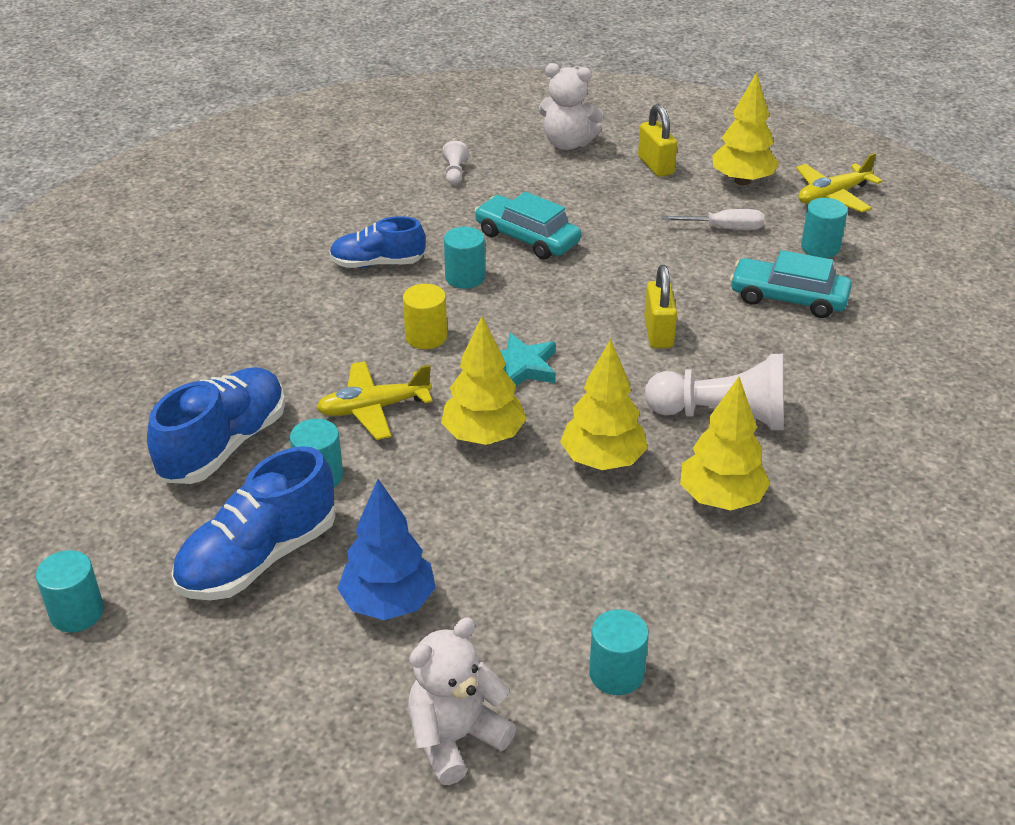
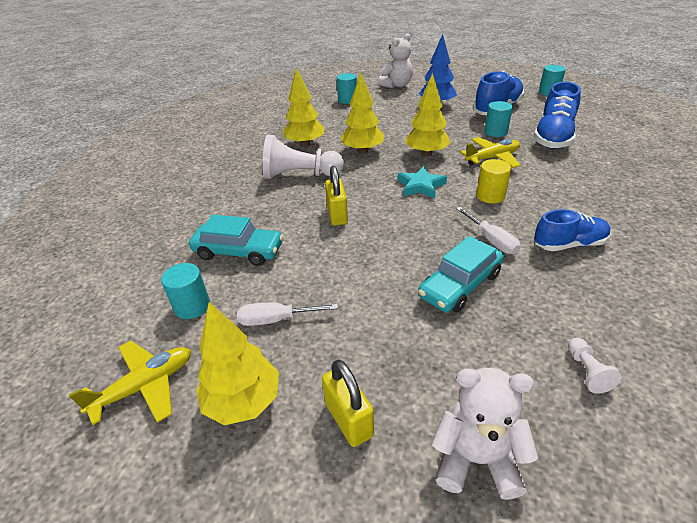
camera: 175 degrees right, 0 degrees up
(465, 277) = (491, 240): turquoise cylinder -> white screwdriver
(527, 238) = (460, 285): turquoise car -> turquoise car turned 105 degrees clockwise

